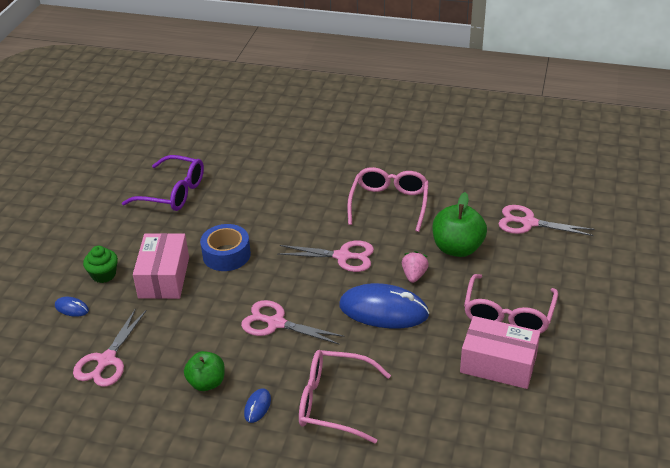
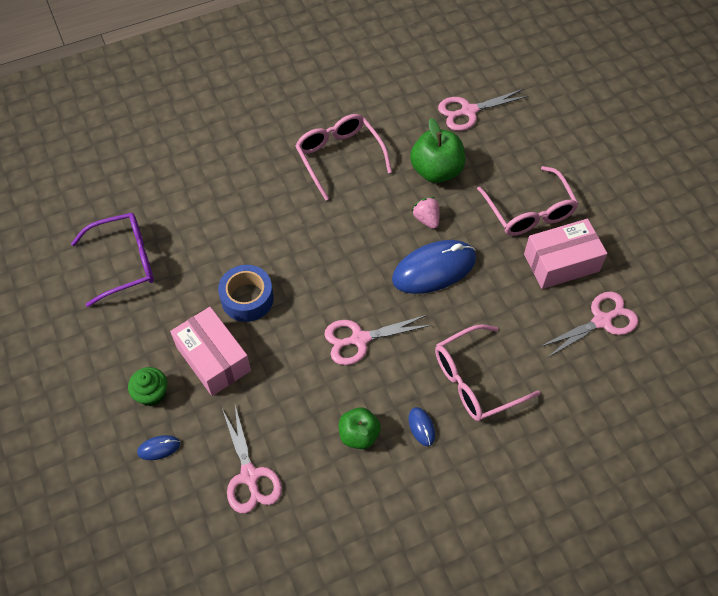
camera: 40 degrees left, 20 degrees up
(343, 256) = (351, 236): pink scissors -> pink scissors (602, 320)

